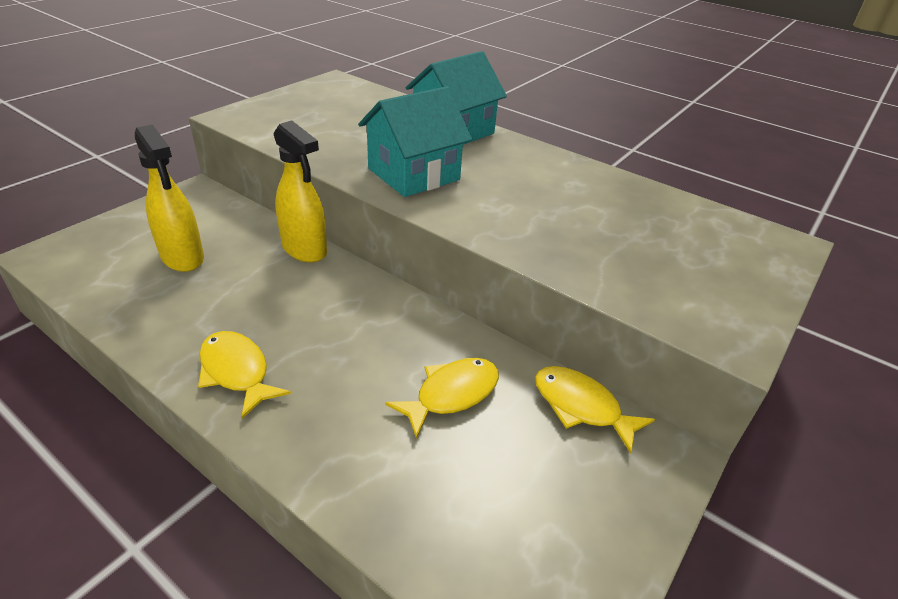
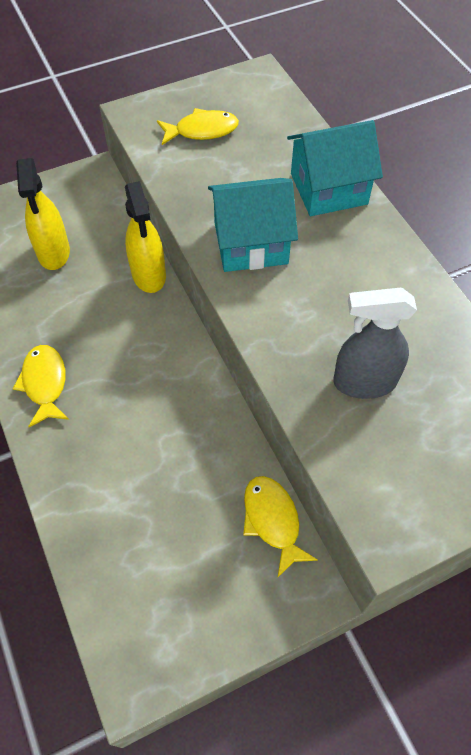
camera: 30 degrees right, 20 degrees up
(451, 394) = (181, 467): yellow fish -> yellow fish (202, 131)
(598, 238) = (364, 382): none -> grey spray bottle

